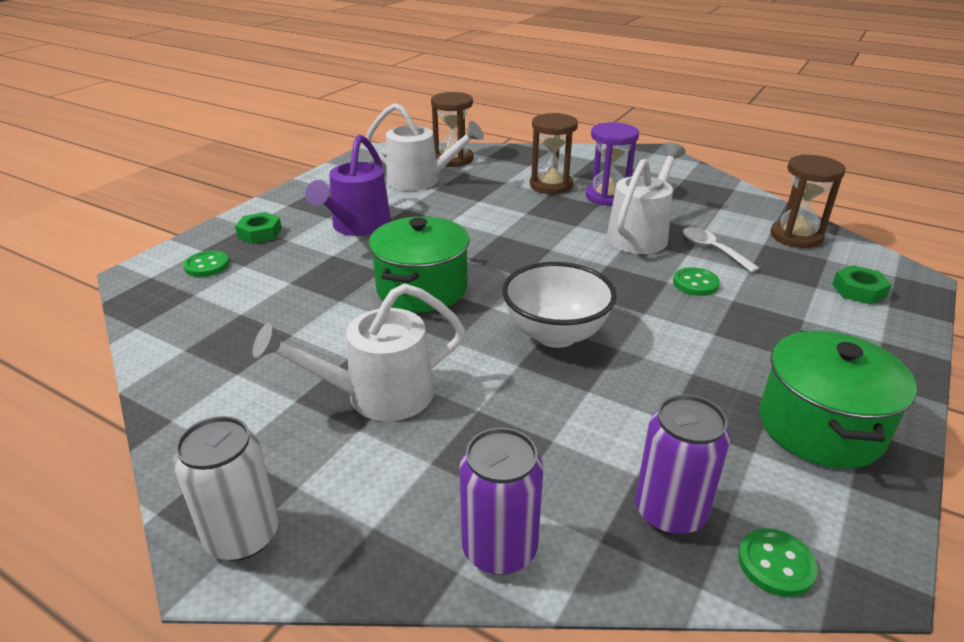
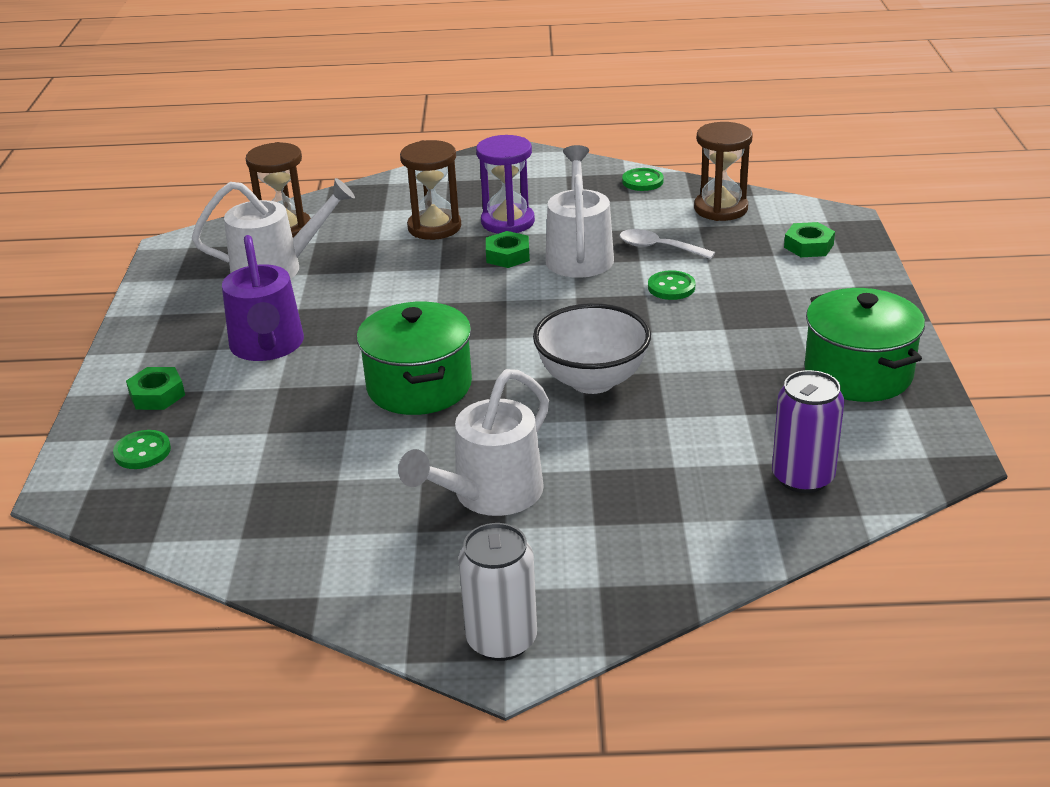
camera: 30 degrees left, 0 degrees up
(499, 549) = (708, 555): purple can -> none
(584, 219) = (508, 255): none -> green nut
(776, 564) = (895, 478): green button -> green button (642, 181)

